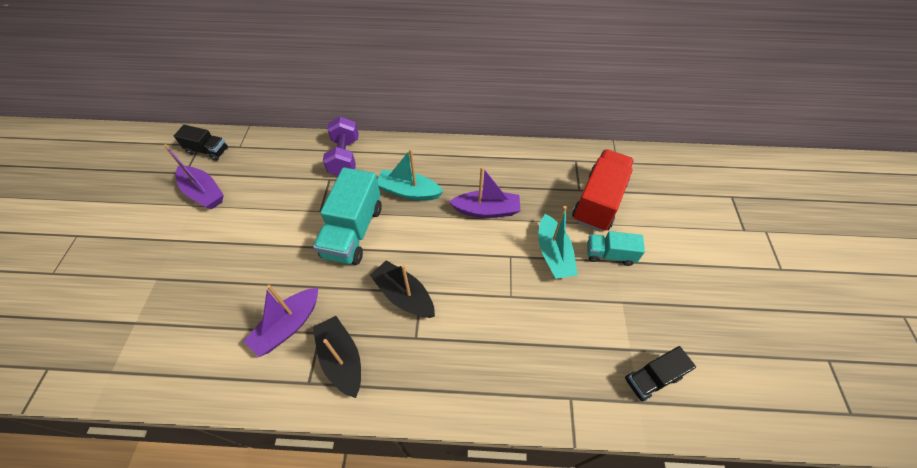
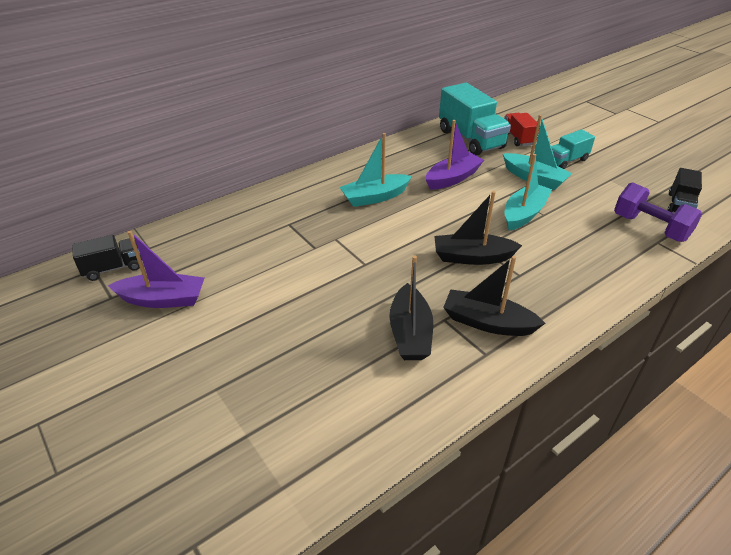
camera: 40 degrees left, 15 degrees down
(288, 326) = (410, 333): purple boat -> black boat
(344, 157) = (280, 203): purple dumbbell -> purple dumbbell (650, 227)
(353, 231) = (367, 244): turquoise truck -> turquoise truck (470, 139)
(496, 284) = (524, 214): none -> turquoise boat
(598, 202) = (518, 138): red truck -> red truck, size x0.56

